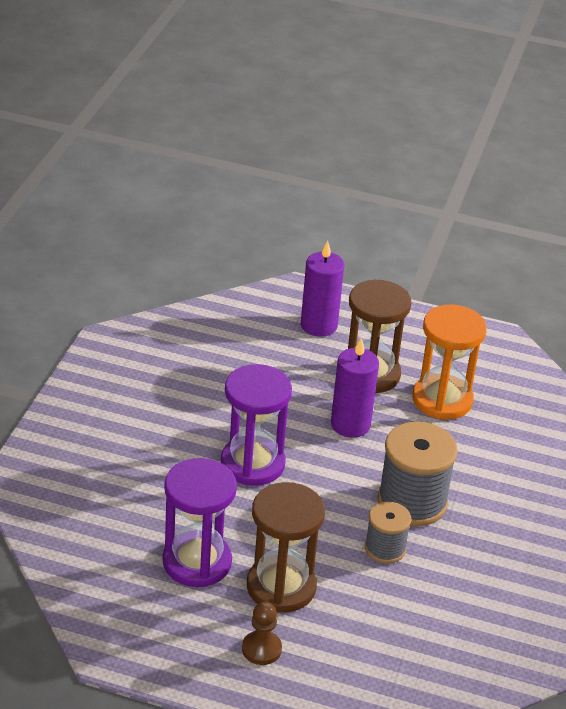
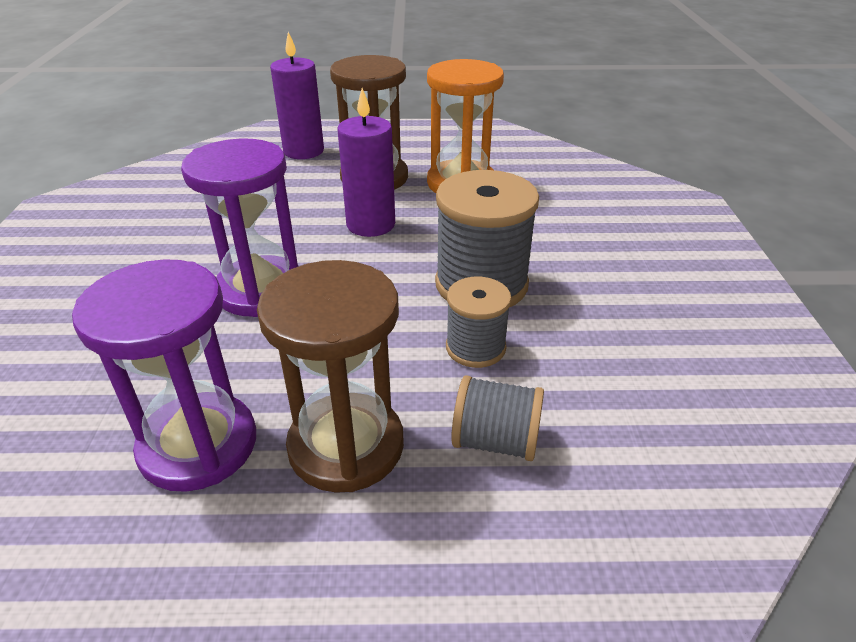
camera: 15 degrees left, 0 degrees up
(261, 649) = (344, 574): brown pawn -> none
(369, 609) = (495, 441): none -> grey spool

